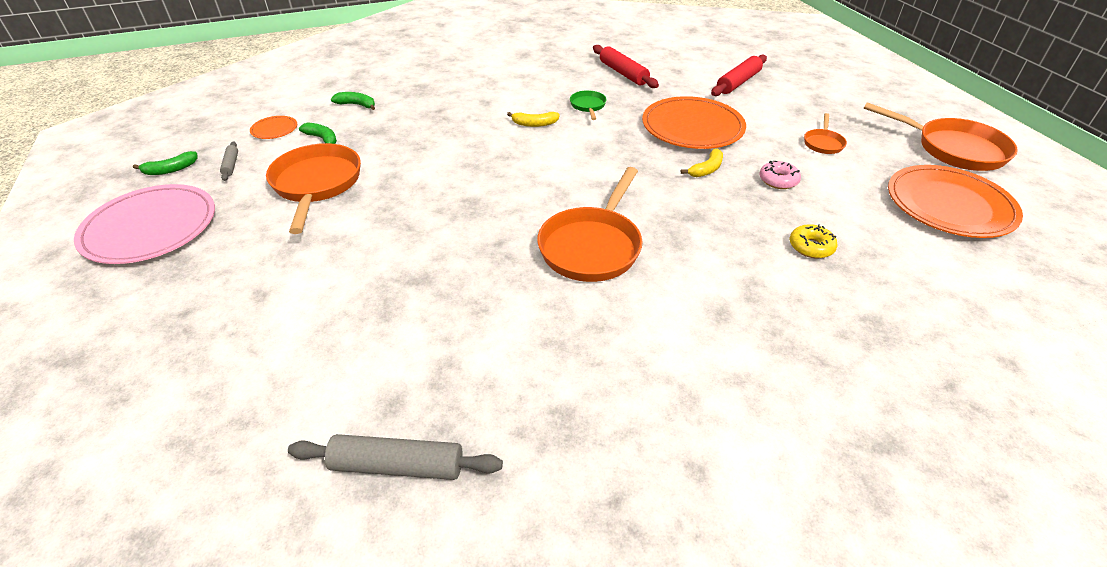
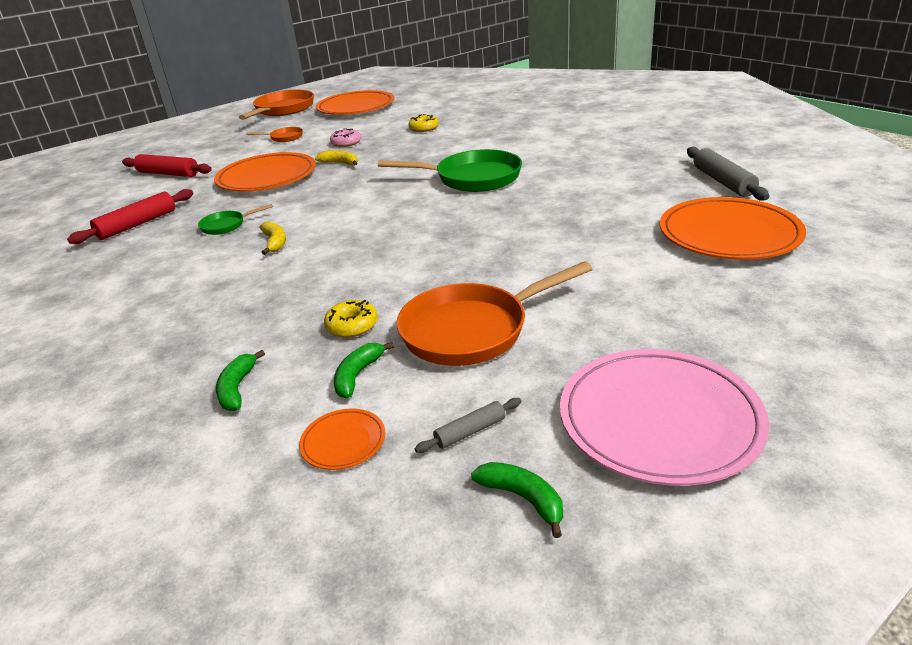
camera: 105 degrees left, 10 degrees down
(280, 385) = (729, 234): none -> orange plate
(376, 143) = (352, 326): none -> yellow donut
(592, 246) = (472, 178): orange pan -> green pan

